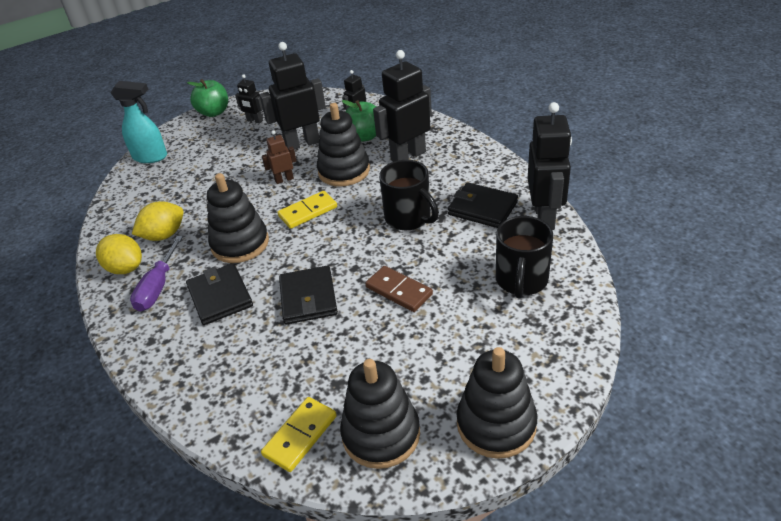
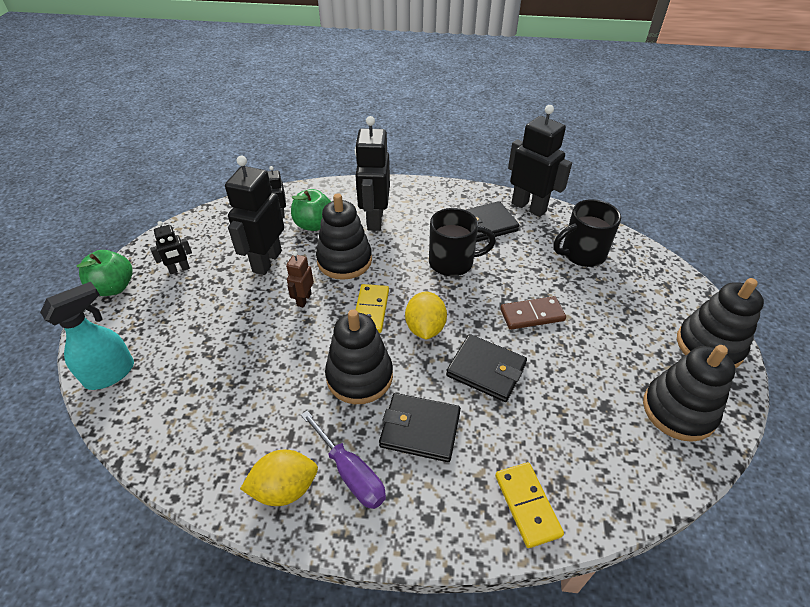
camera: 55 degrees left, 5 degrees up
(164, 235) = (270, 428): yellow lemon -> yellow lemon (425, 328)
(300, 436) = (647, 461): yellow domino -> yellow domino (527, 505)
(521, 280) = (581, 254): black mug -> black mug turned 105 degrees clockwise

